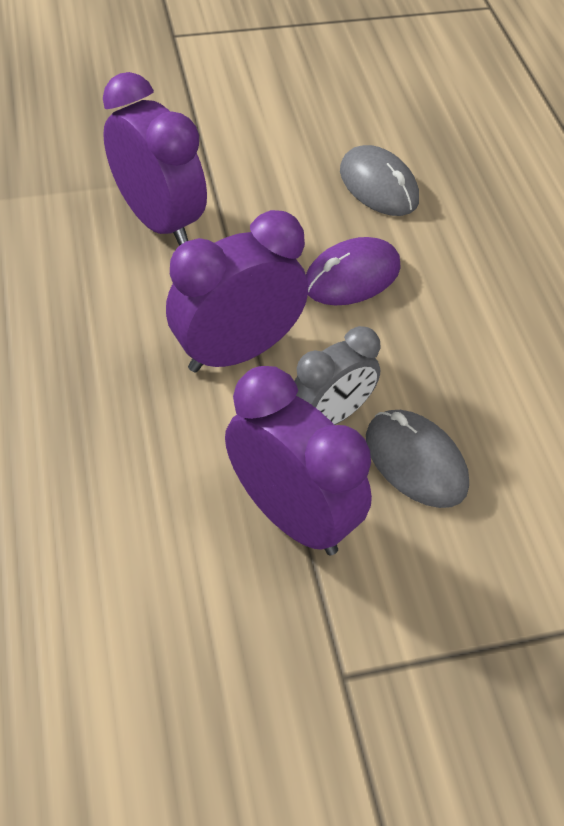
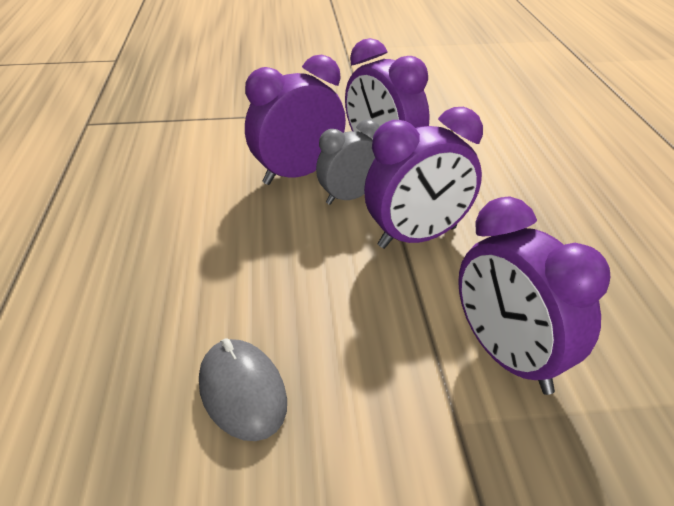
camera: 170 degrees left, 15 degrees down
(352, 276) = (307, 289): purple mouse -> none
(416, 461) = (297, 174): grey mouse -> purple clock

